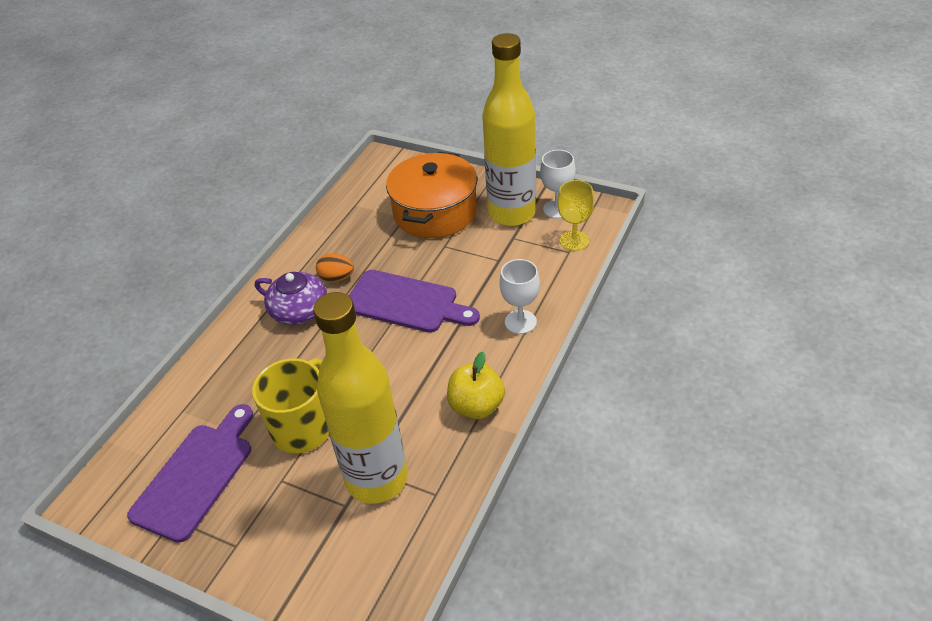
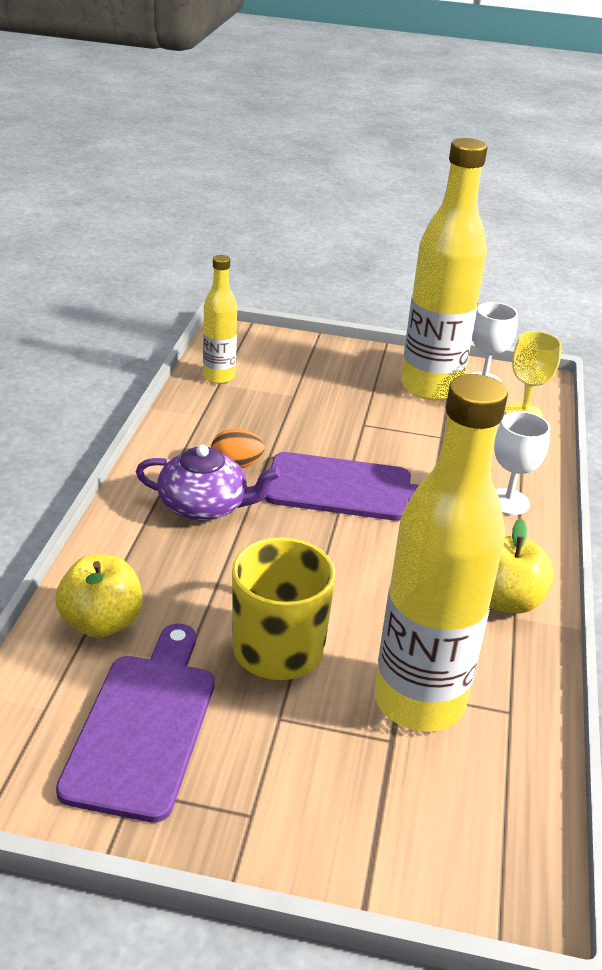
camera: 20 degrees left, 10 degrees down
(200, 398) = (101, 622): none -> yellow apple
(357, 199) = (219, 377): none -> yellow bottle
(435, 212) = (331, 388): orange pot -> none

